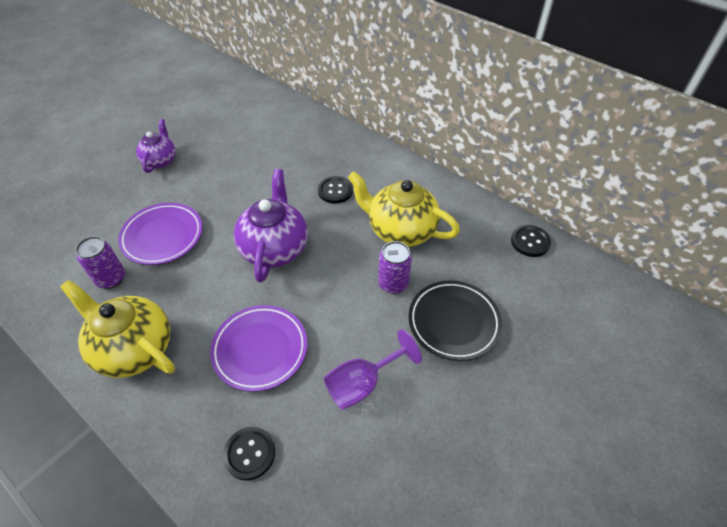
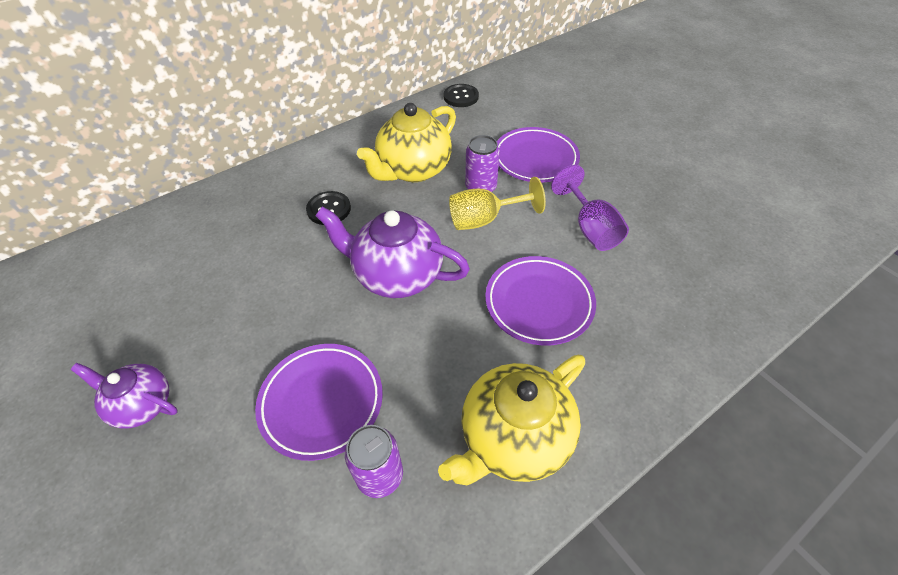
camera: 75 degrees left, 0 degrees up
(249, 453) = (659, 323): black button -> none
(351, 294) = (484, 219): none -> yellow goblet
(453, 322) = (535, 159): black plate -> purple plate

